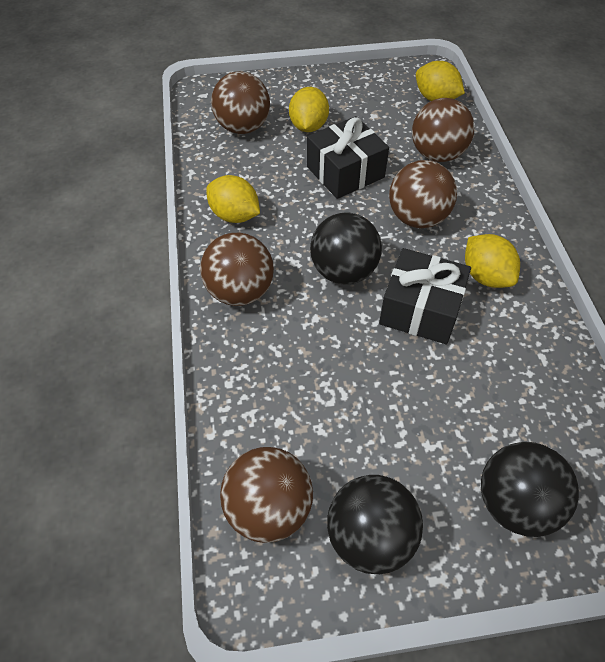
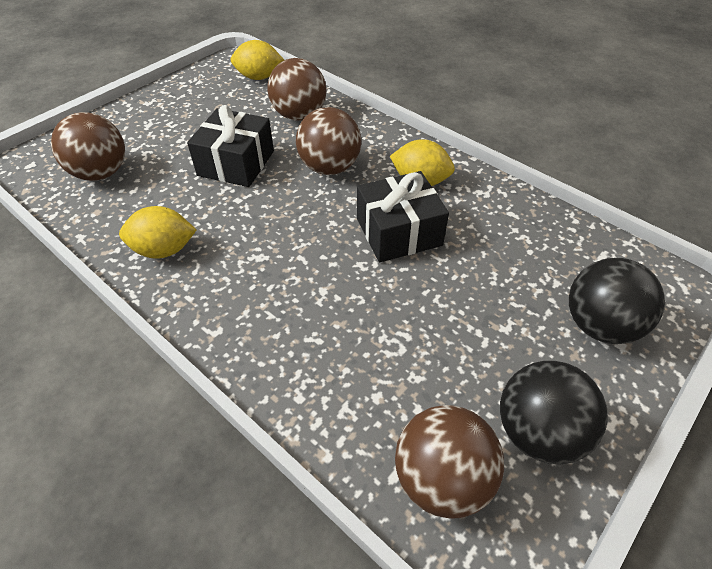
camera: 40 degrees left, 5 degrees down
(240, 291) = (232, 311): brown ball -> none
(308, 126) = (167, 144): yellow lemon -> none
(343, 271) = (310, 239): black ball -> none

